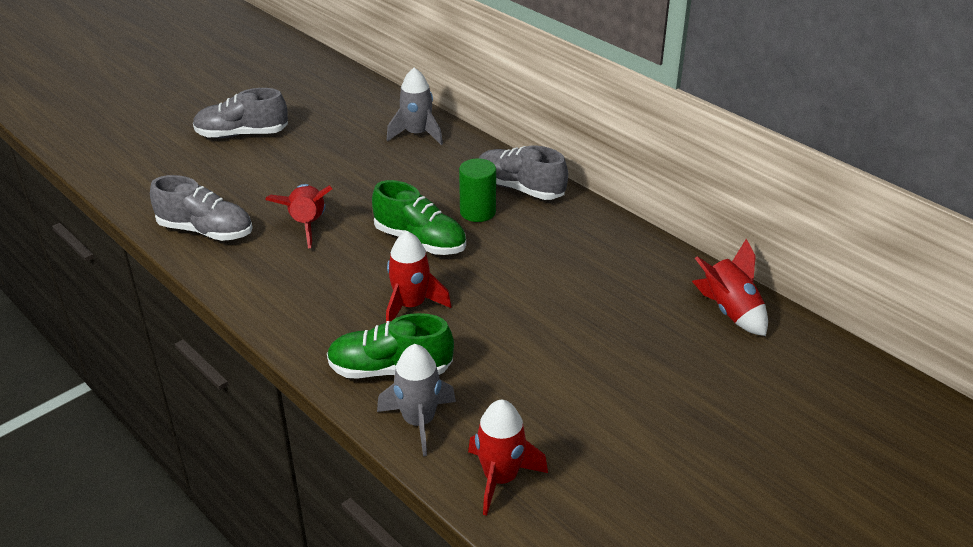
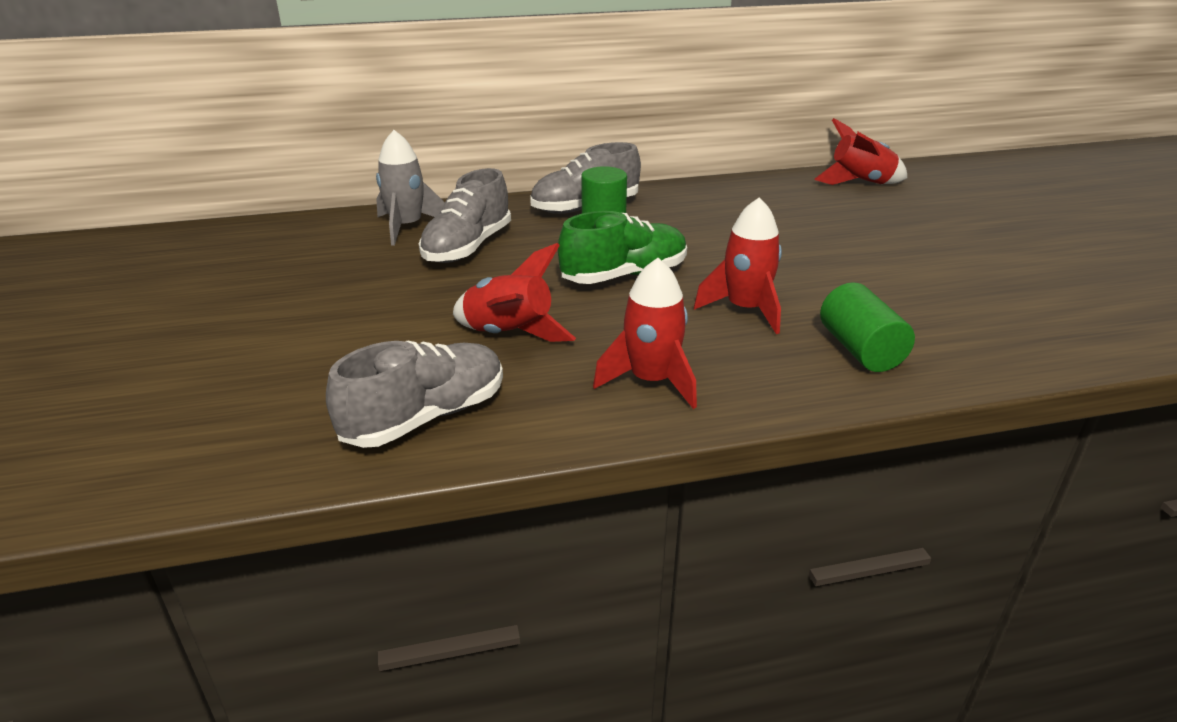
camera: 60 degrees left, 5 degrees down
(242, 134) = (212, 332): grey shoe -> grey shoe (467, 247)
(390, 370) = (860, 350): green shoe -> green cylinder
(419, 422) = (964, 355): grey rocket -> none
(501, 478) = (1071, 333): red rocket -> red rocket (651, 381)

